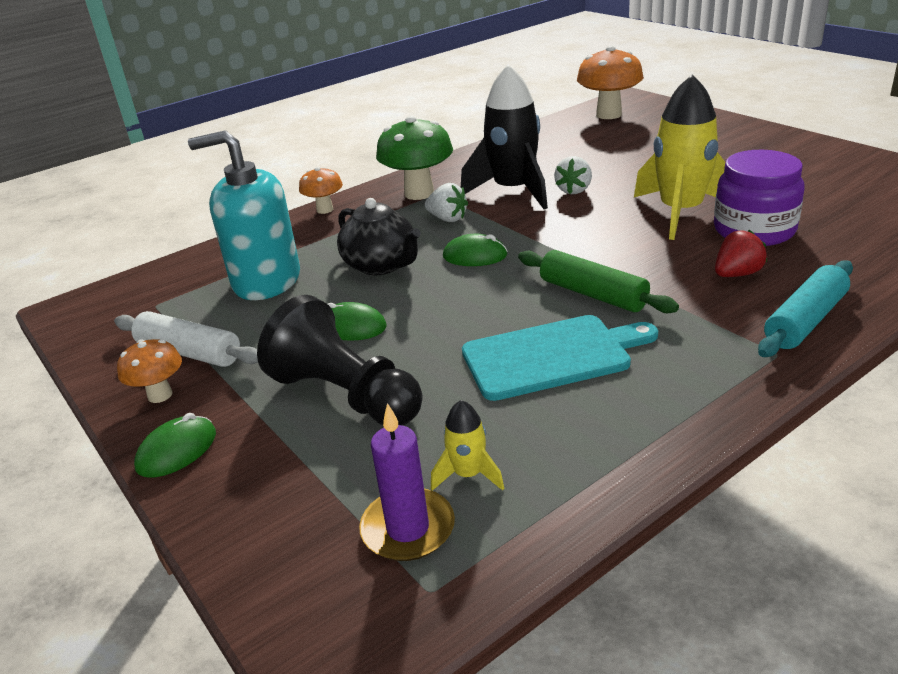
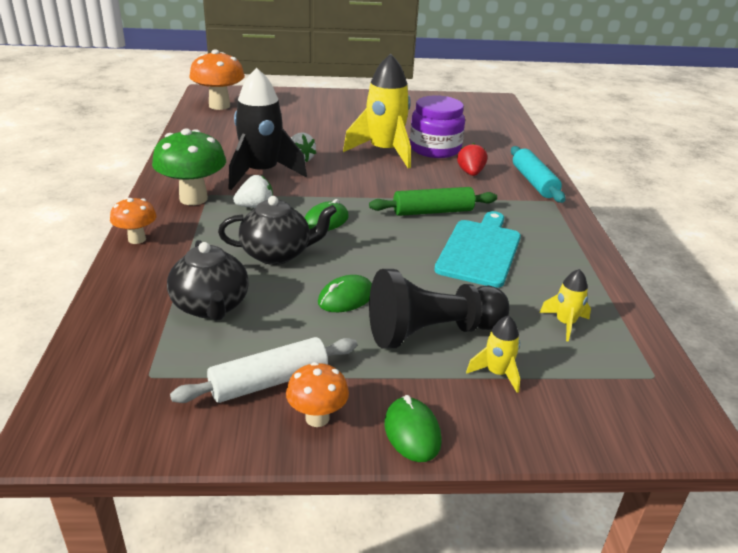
camera: 60 degrees left, 0 degrees up
(266, 281) = (211, 306): turquoise soap dispenser -> black teapot
(314, 463) = (497, 373): none -> yellow rocket
(408, 528) = (596, 363): purple candle -> none

